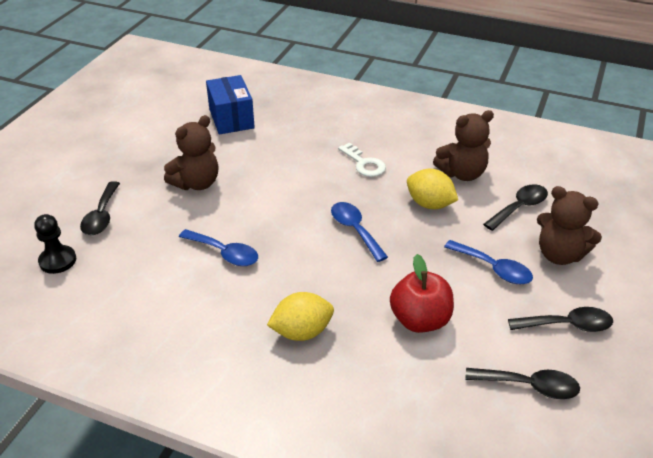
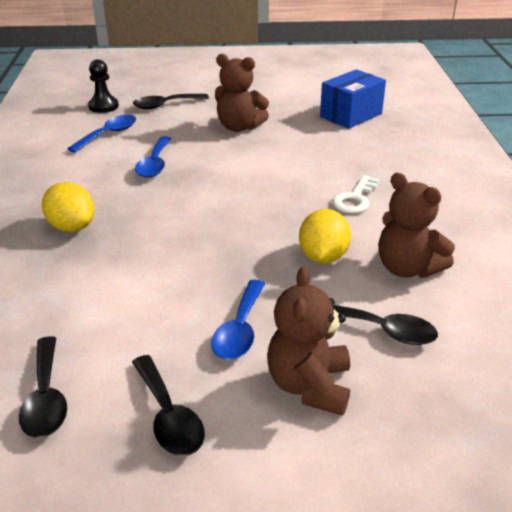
camera: 65 degrees right, 5 degrees down
(355, 230) = (237, 220): blue spoon -> blue spoon (109, 134)
(420, 320) = (120, 292): red apple -> none

